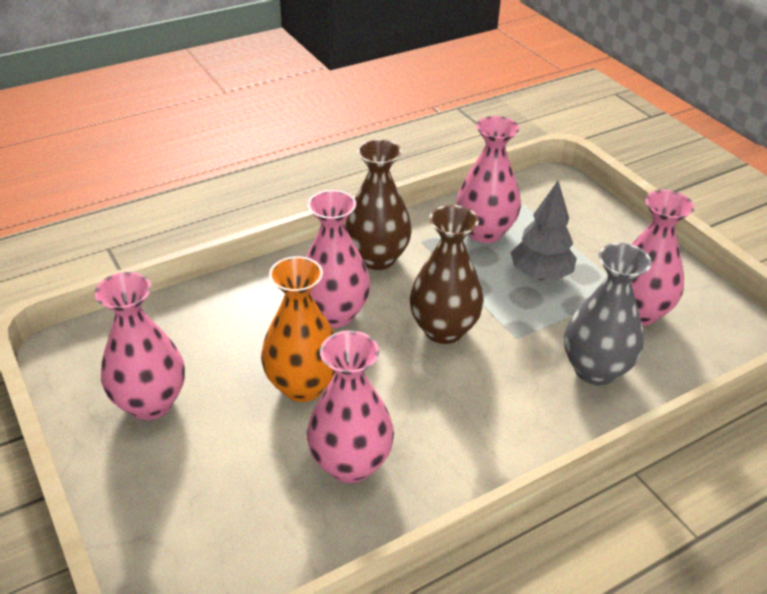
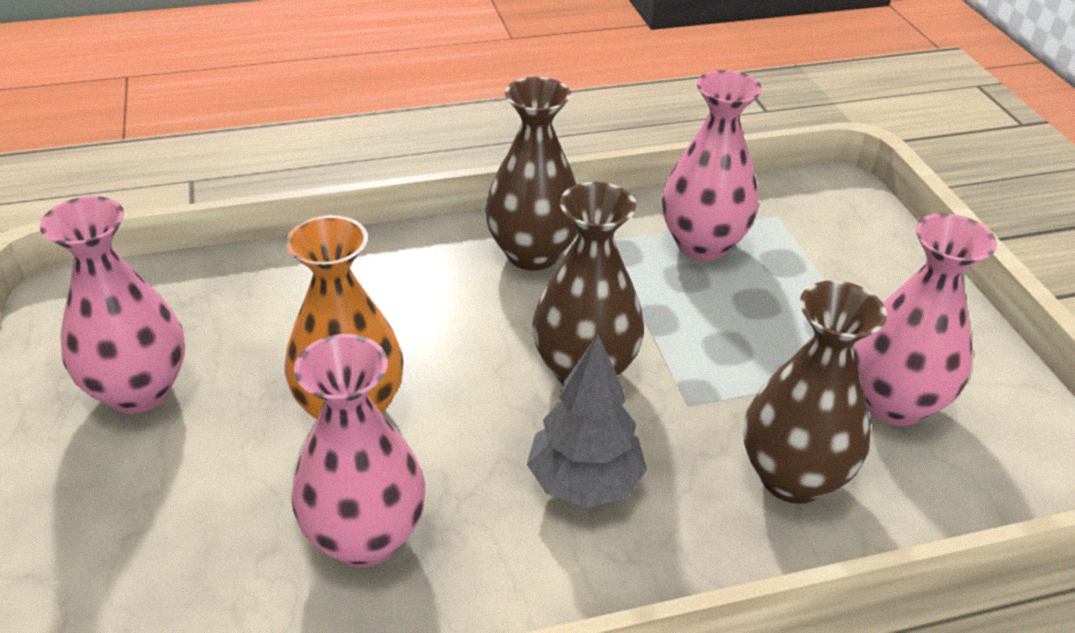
camera: 15 degrees right, 0 degrees up
(334, 314) = (439, 319): pink vase -> none
(540, 275) = (762, 319): grey tree -> grey tree (584, 483)
(595, 370) = (792, 477): grey vase -> brown vase

